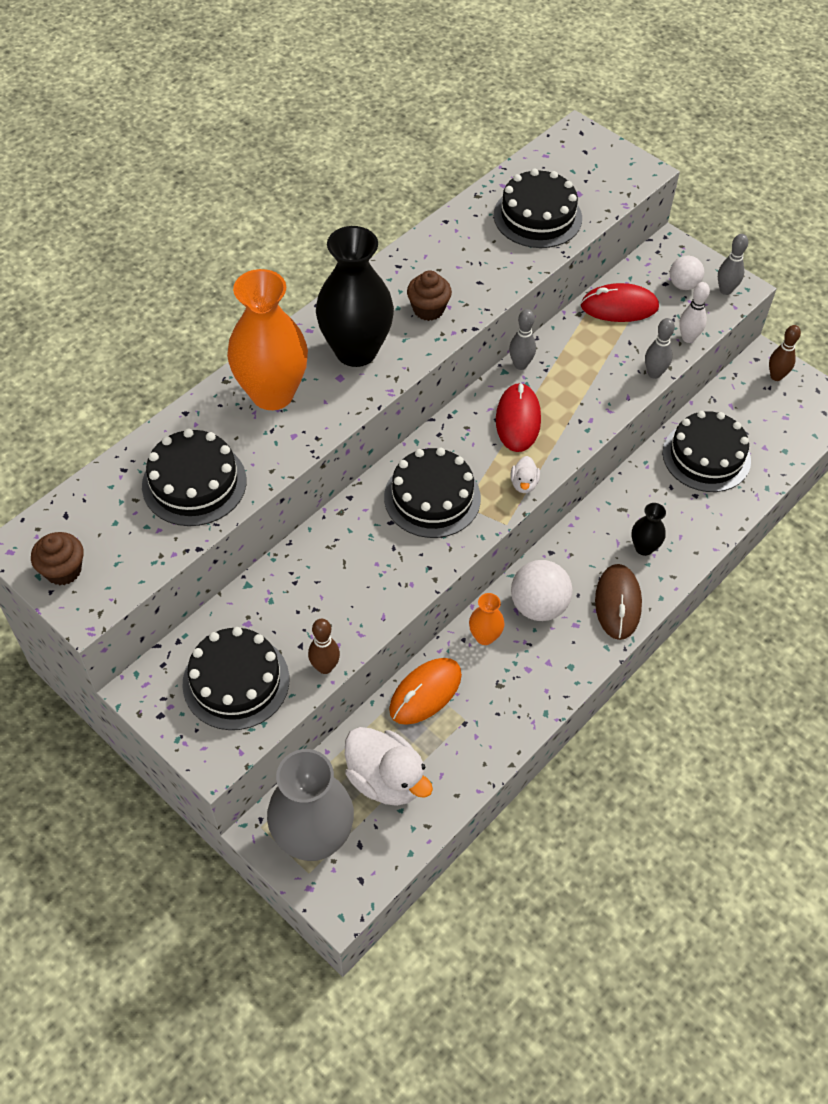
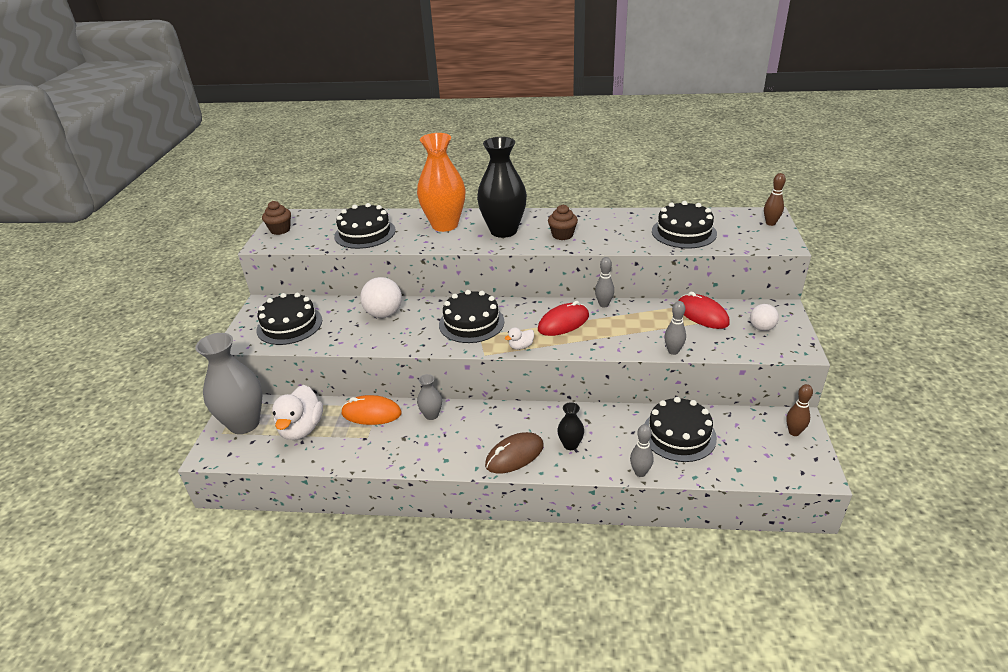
camera: 55 degrees right, 20 degrees down
(325, 667) = (323, 345): brown bowling pin -> brown bowling pin (770, 223)
(485, 636) = (431, 415): orange vase -> grey vase
(538, 606) = (475, 424): white ball -> white ball (384, 314)
(688, 338) = (723, 350): white bowling pin -> none
(725, 290) = (788, 345): grey bowling pin -> grey bowling pin (640, 472)

